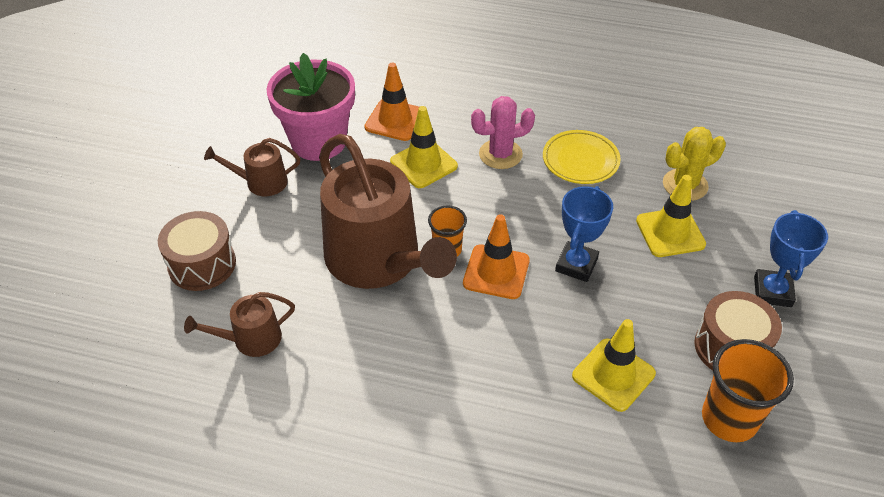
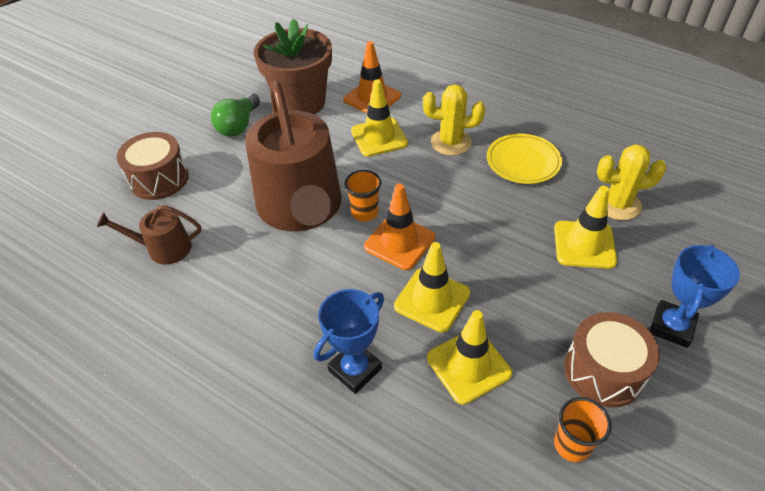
camera: 20 degrees right, 0 degrees up
(261, 182) = (239, 125): brown watering can -> green light bulb
(318, 141) = (301, 103): pink flower pot -> brown flower pot
(500, 154) = (451, 142): pink cactus -> yellow cactus
(553, 321) = (432, 300): none -> yellow traffic cone
(576, 265) = (478, 253): blue trophy -> blue trophy (355, 370)
(729, 419) = (572, 445): orange cup -> orange cup, size x0.60

